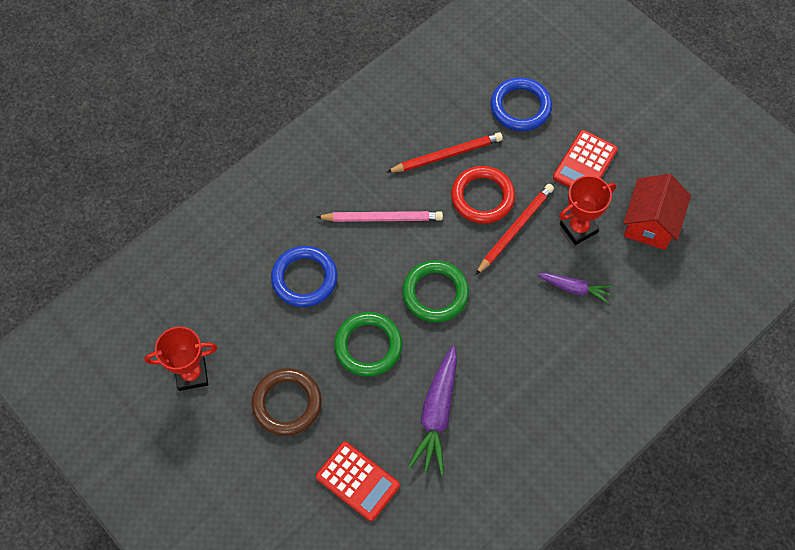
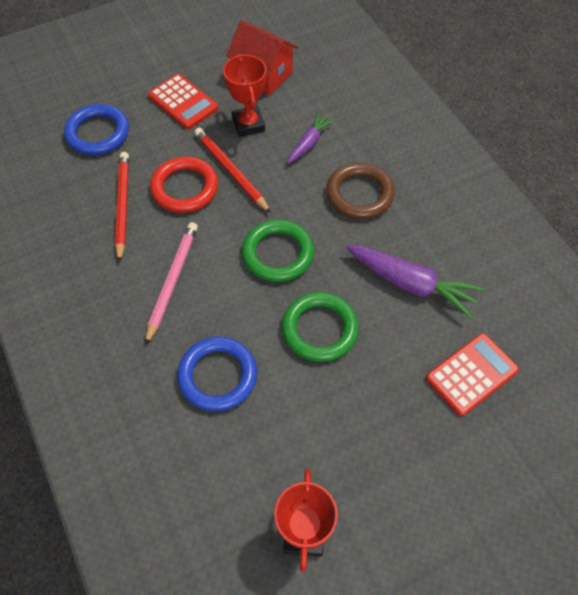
camera: 75 degrees left, 5 degrees down
(287, 403) = (367, 428): brown ring -> brown ring (359, 194)

